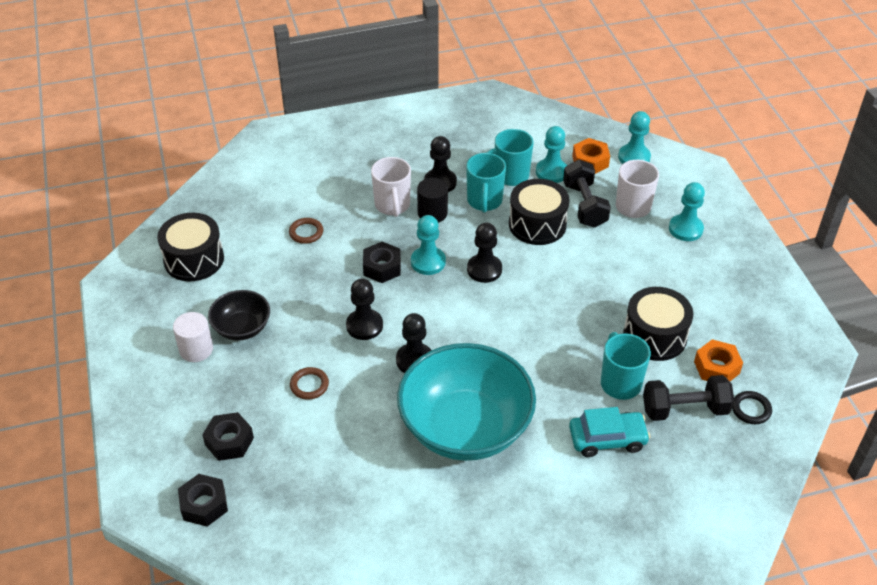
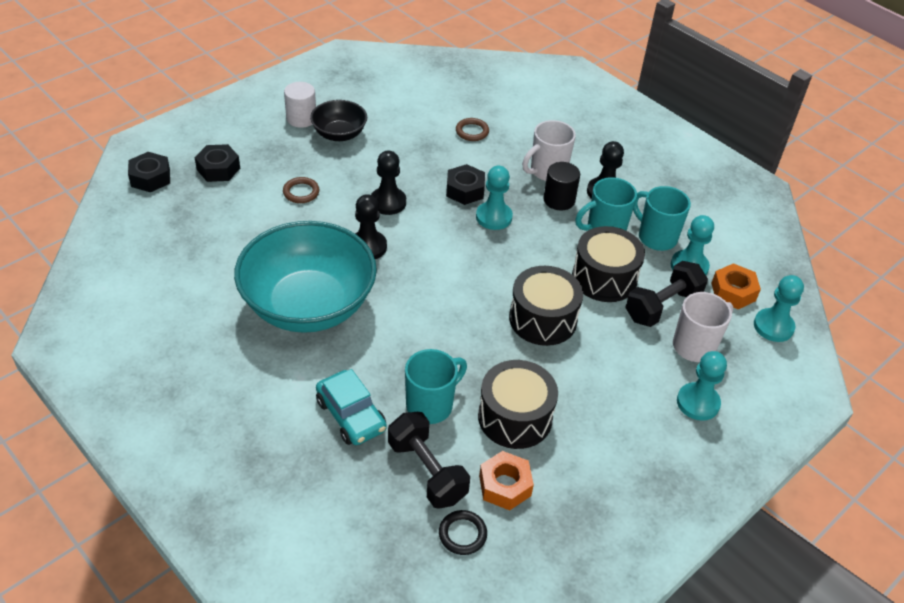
camera: 60 degrees right, 0 degrees up
(194, 259) = (395, 83): black drum -> black drum (543, 319)
(484, 269) = (512, 258): black pawn -> none

